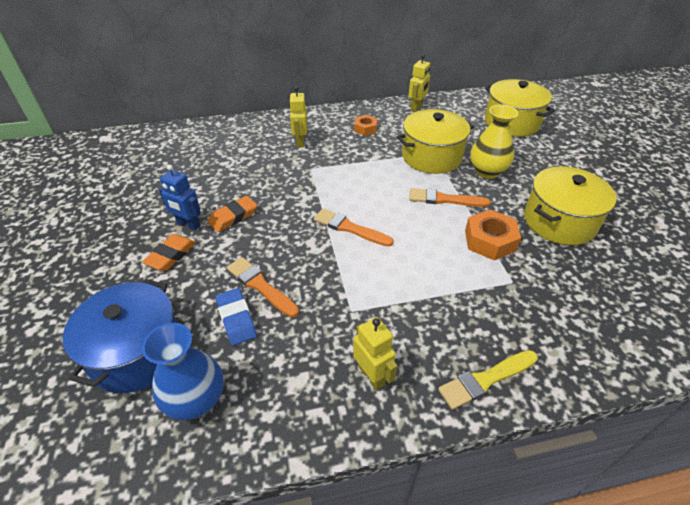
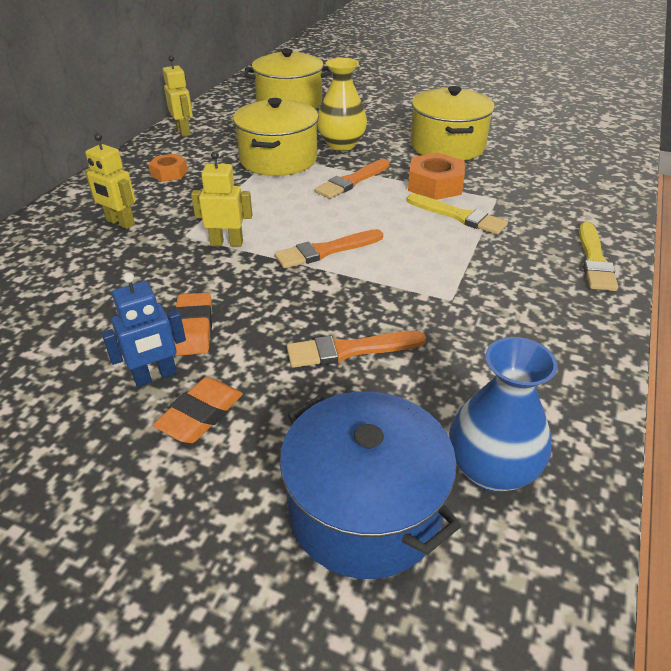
camera: 55 degrees left, 5 degrees down
(171, 255) = (201, 415): orange eraser -> orange eraser turned 60 degrees clockwise
(236, 319) = (387, 390): blue eraser -> none
(372, 376) = (547, 320): yellow robot -> yellow robot (227, 243)
(460, 271) = (459, 216): none -> yellow brush

